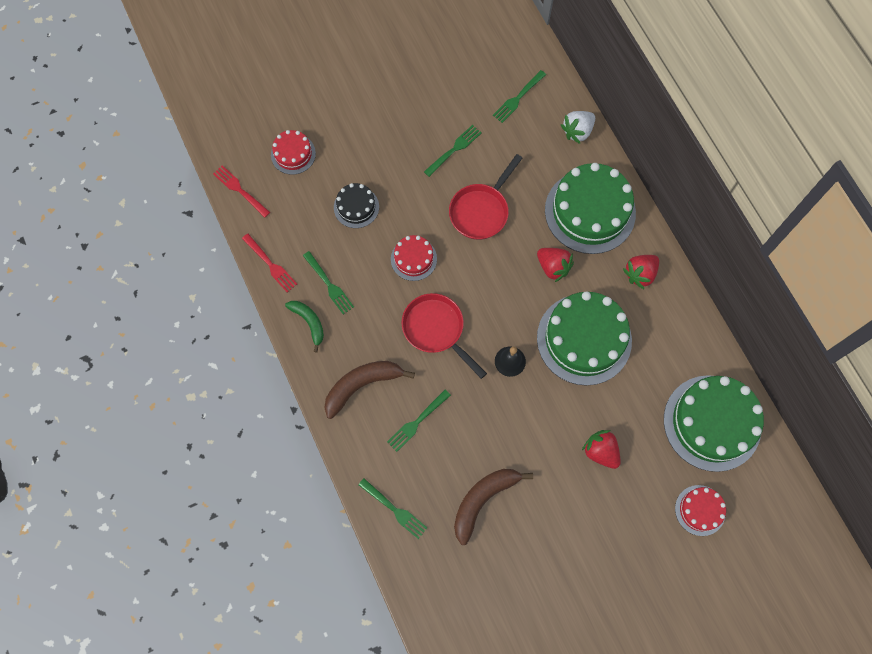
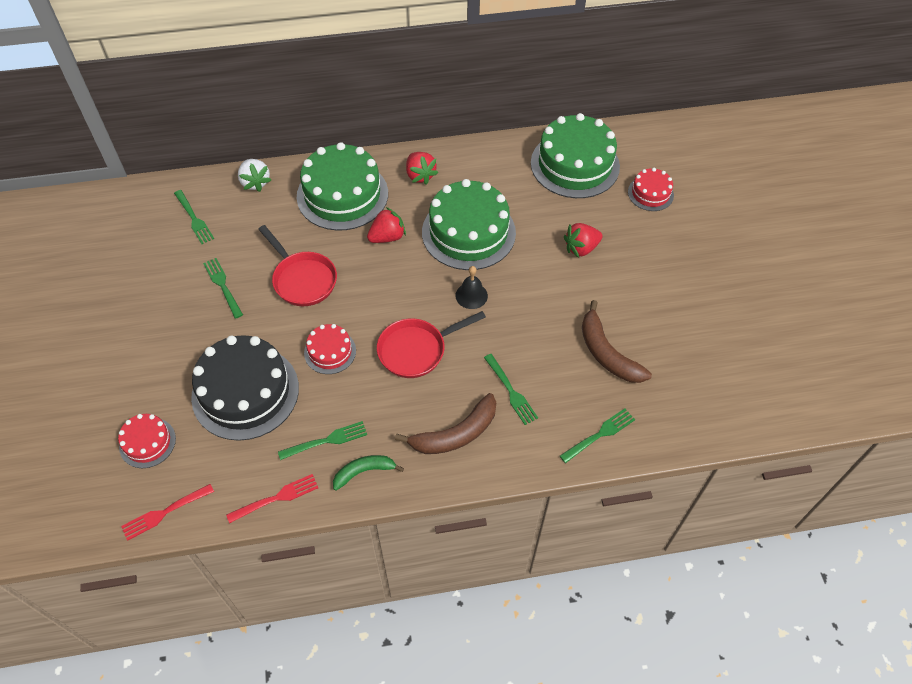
camera: 75 degrees left, 15 degrees down
(356, 207) = (245, 392): black cake -> black cake, size x1.99
(362, 385) = (455, 434): brown banana -> brown banana turned 105 degrees counterclockwise

